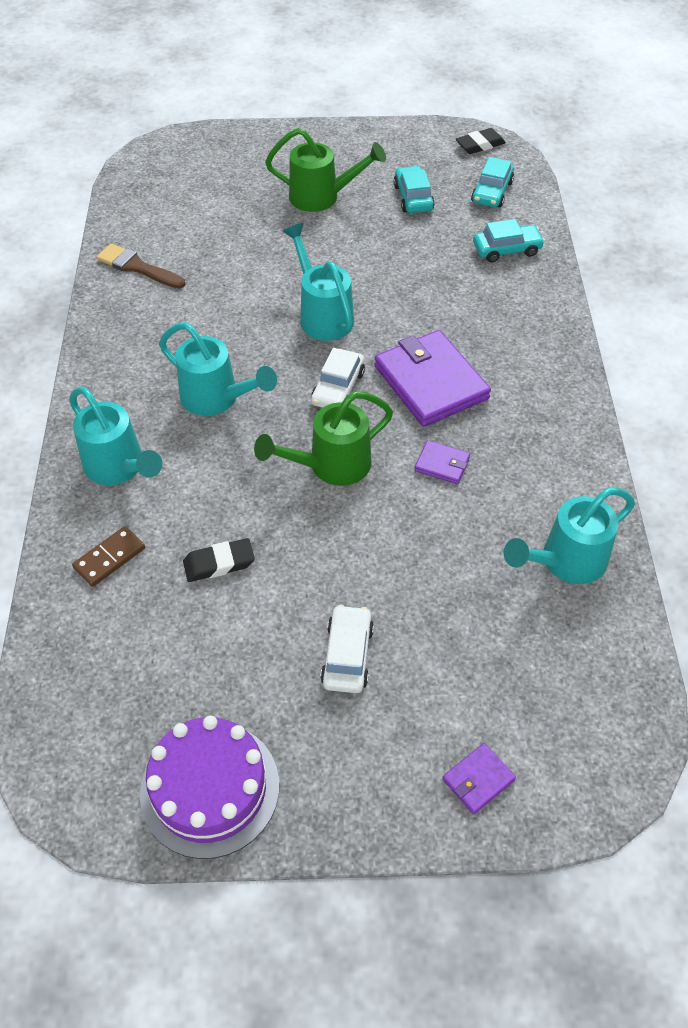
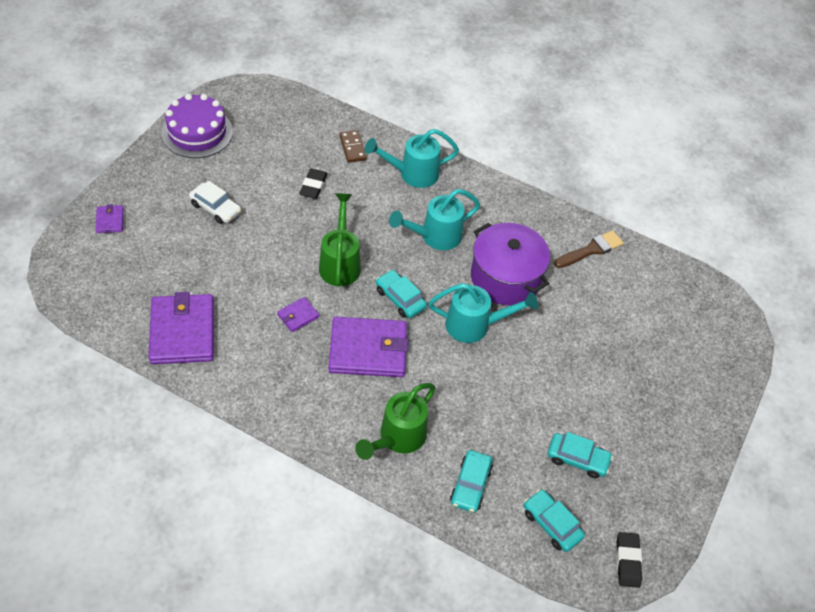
camera: 115 degrees right, 0 degrees up
(234, 317) = (505, 278): none -> purple pot
(322, 197) = (613, 395): green watering can -> green watering can (398, 438)
(338, 388) = (400, 299): white car -> turquoise car
(566, 561) = (182, 332): turquoise watering can -> purple wallet

